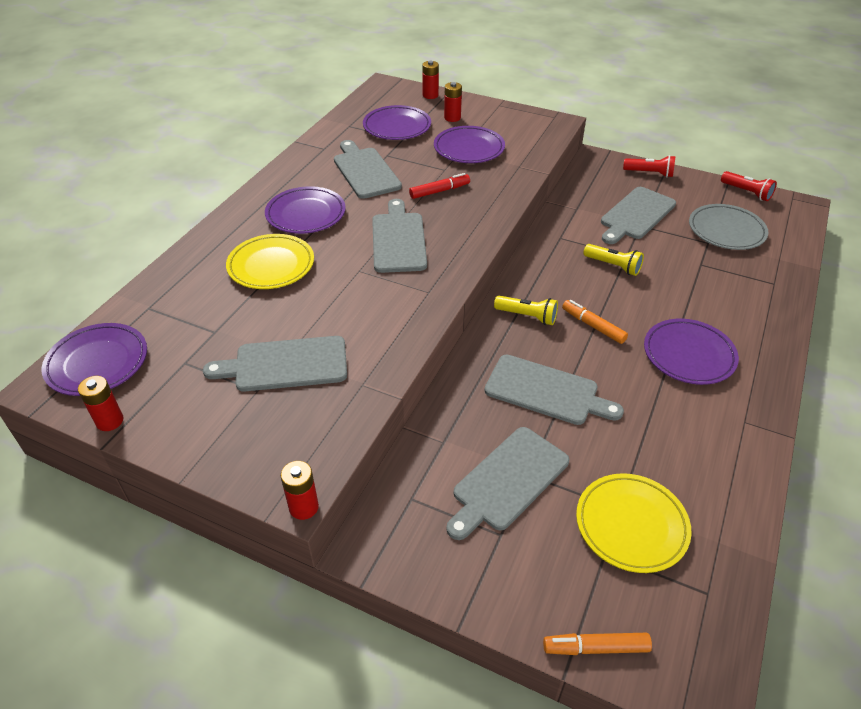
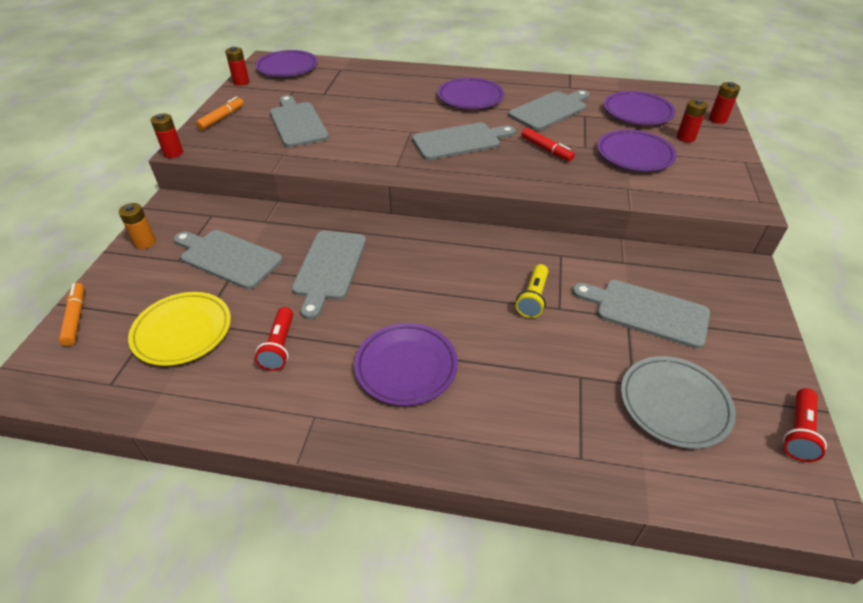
camera: 75 degrees right, 0 degrees up
(271, 266) = (400, 97): yellow plate -> none
(452, 576) = (145, 242): none -> orange battery
(527, 316) = (424, 246): yellow flashlight -> none
(593, 326) = (427, 290): orange marker -> orange marker (222, 118)
(649, 173) = (755, 320): red flashlight -> red flashlight (280, 346)

